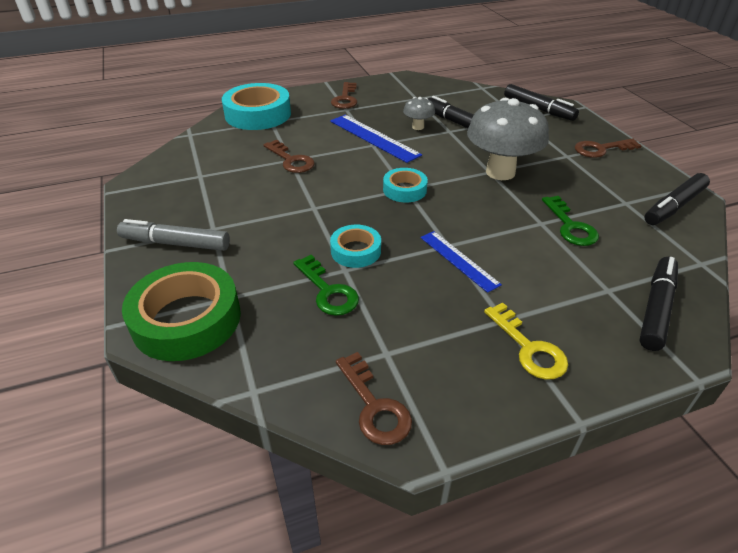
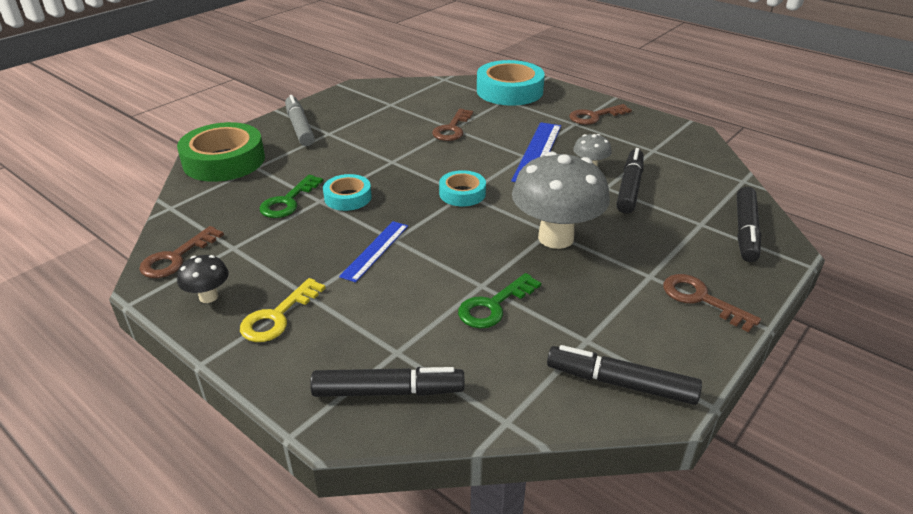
camera: 60 degrees right, 5 degrees down
(469, 392) = (208, 297): none -> black mushroom

